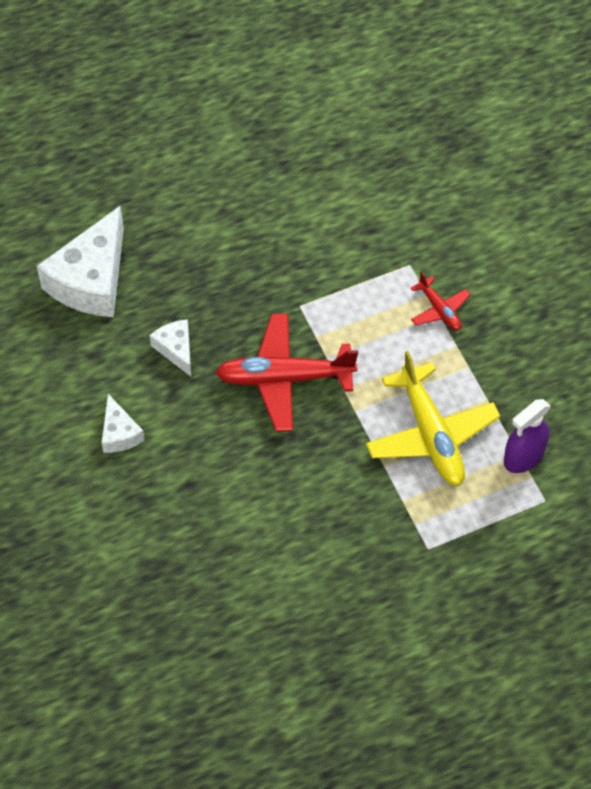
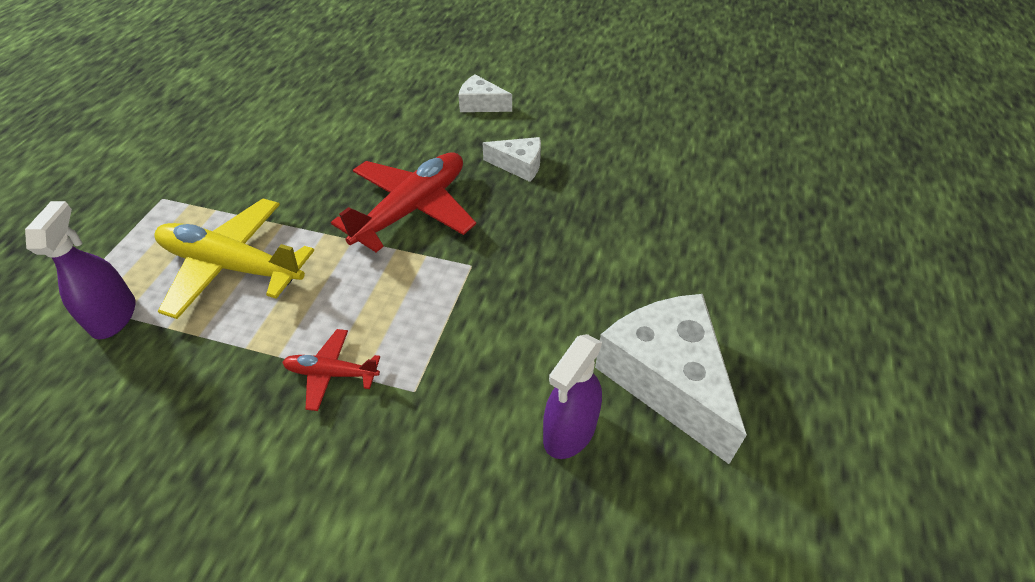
camera: 130 degrees right, 10 degrees down
(91, 280) = (644, 155): white cheese -> white cheese (667, 379)
(364, 184) = (569, 432): none -> purple spray bottle

